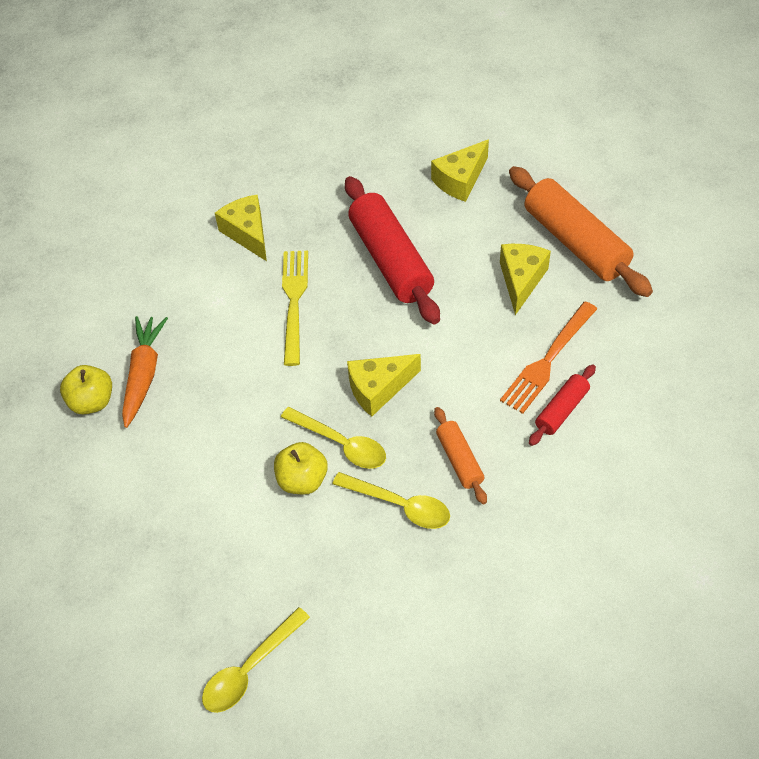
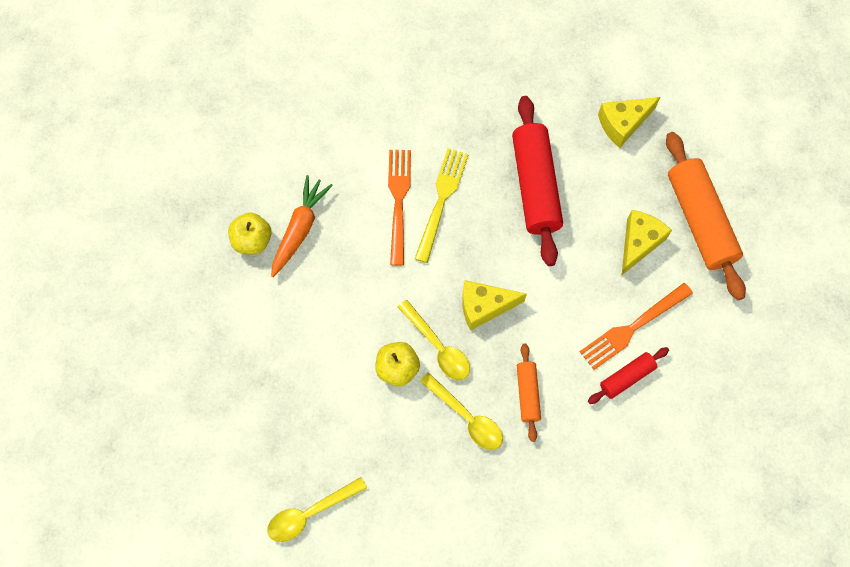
camera: 15 degrees right, 15 degrees up
(247, 316) = (398, 201): none -> orange fork
(248, 233) = (423, 119): yellow cheese -> none

